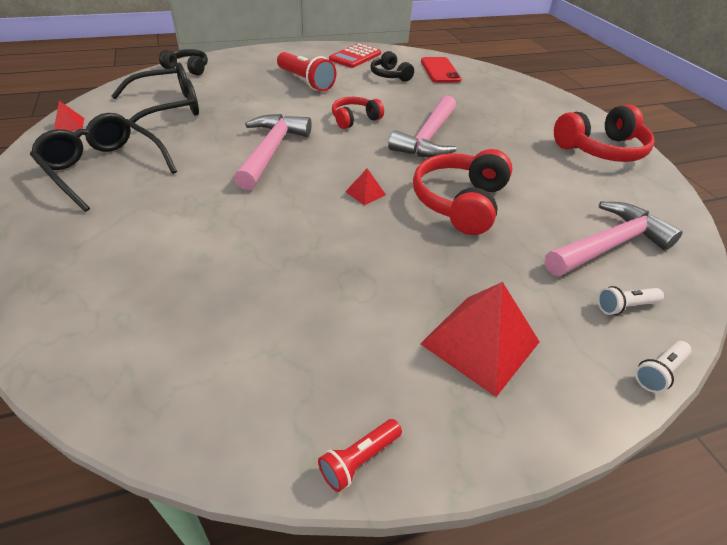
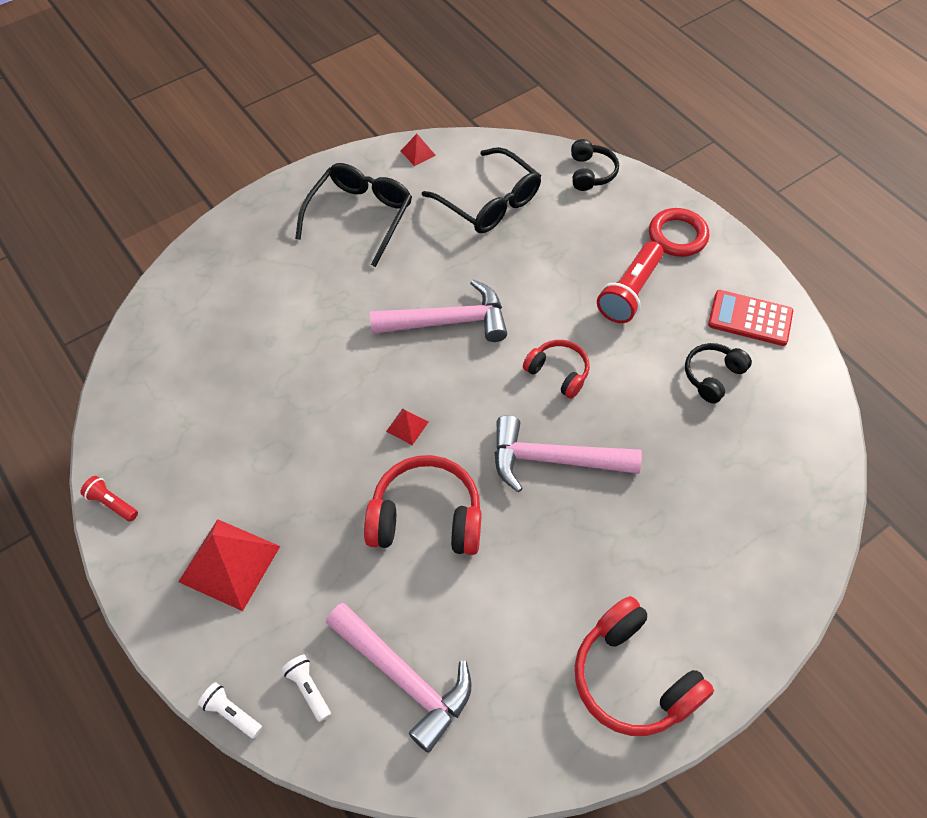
camera: 75 degrees right, 15 degrees up
(274, 58) = (677, 236): none -> red ring
(440, 70) = (775, 434): red phone -> none

